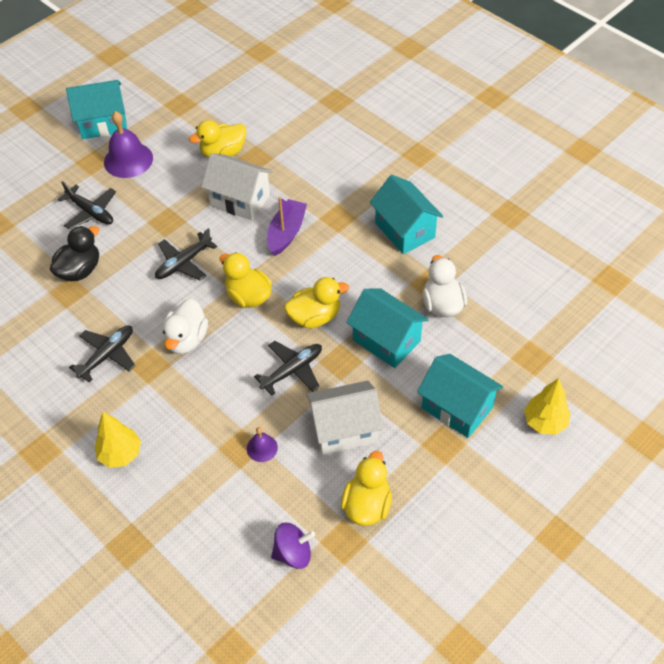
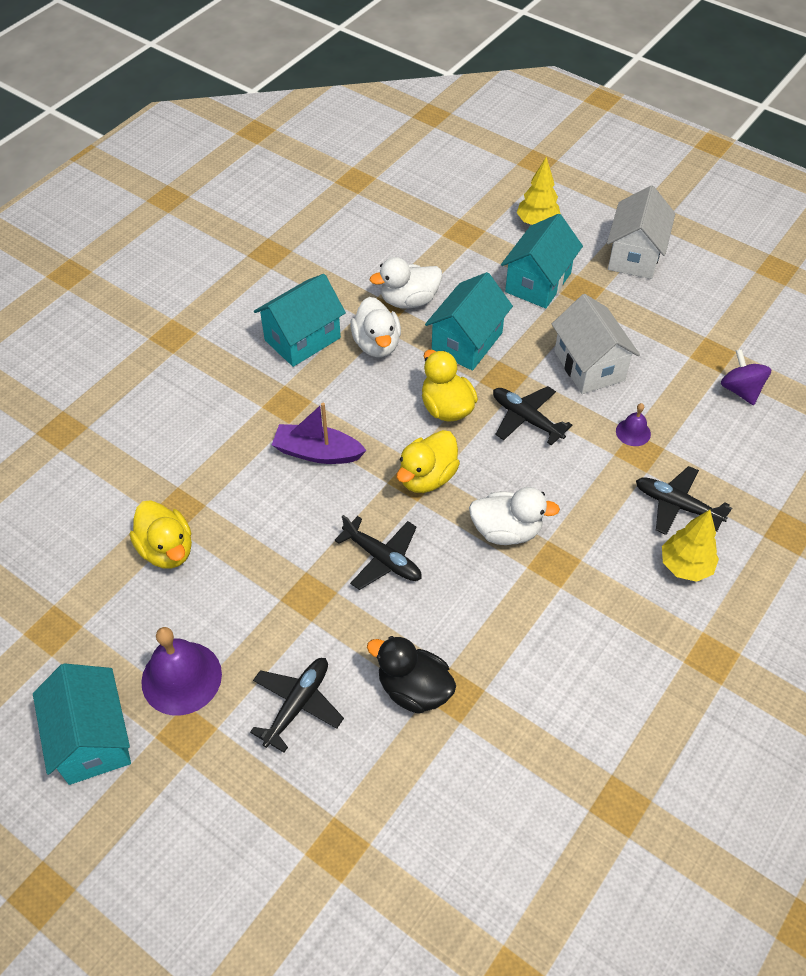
camera: 100 degrees left, 0 degrees up
(107, 355) = (551, 615): black plane -> black plane (677, 505)
(240, 200) = (262, 513): white house -> white house (634, 256)
(367, 505) = (668, 340): yellow duck -> none
(392, 277) = (377, 344): none -> white duck

